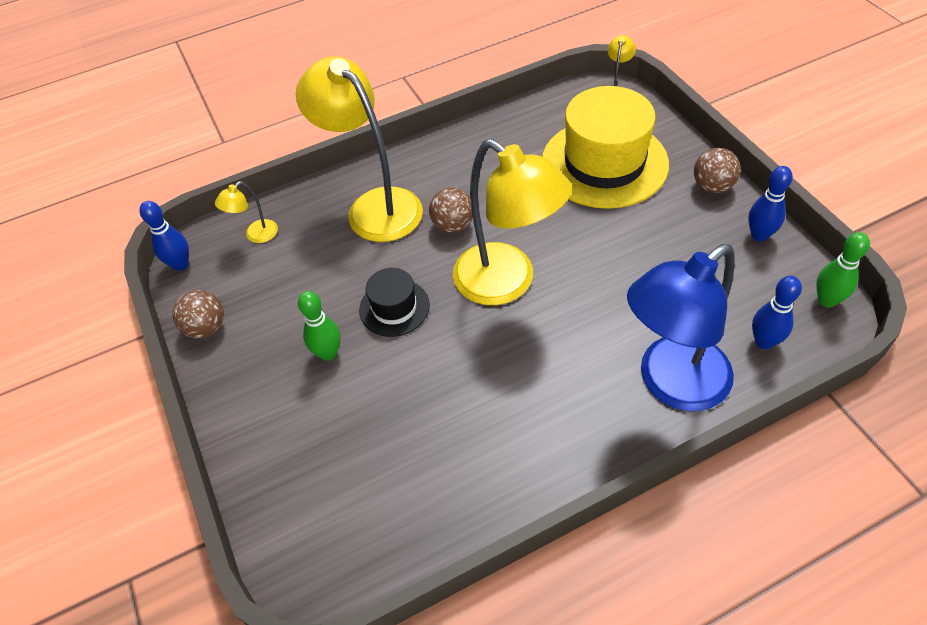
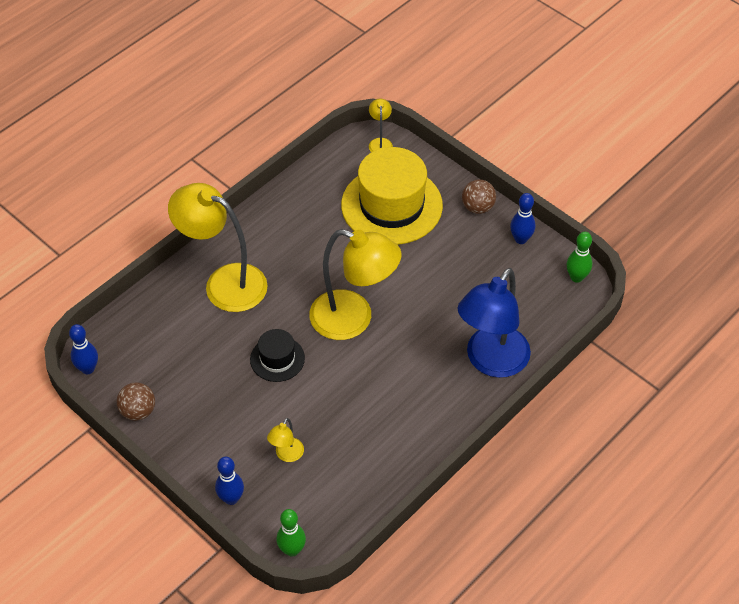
camera: 25 degrees left, 0 degrees up
(256, 235) = (138, 330): yellow lamp -> yellow lamp (287, 455)
(328, 353) = (243, 404): green bowling pin -> green bowling pin (292, 550)
(453, 225) = (294, 284): brown ball -> none
(764, 341) = (543, 317): blue bowling pin -> blue bowling pin (231, 498)

